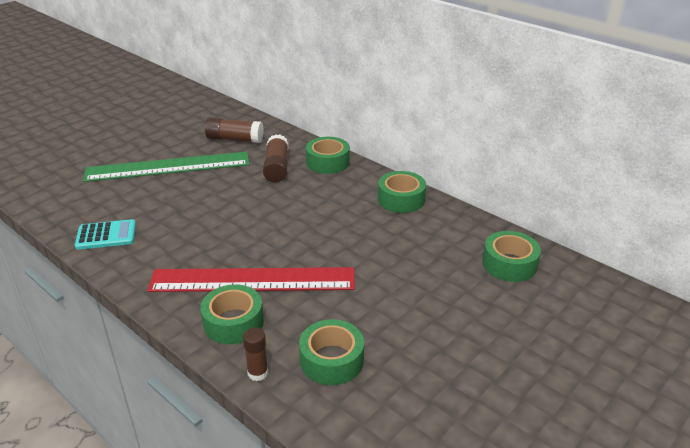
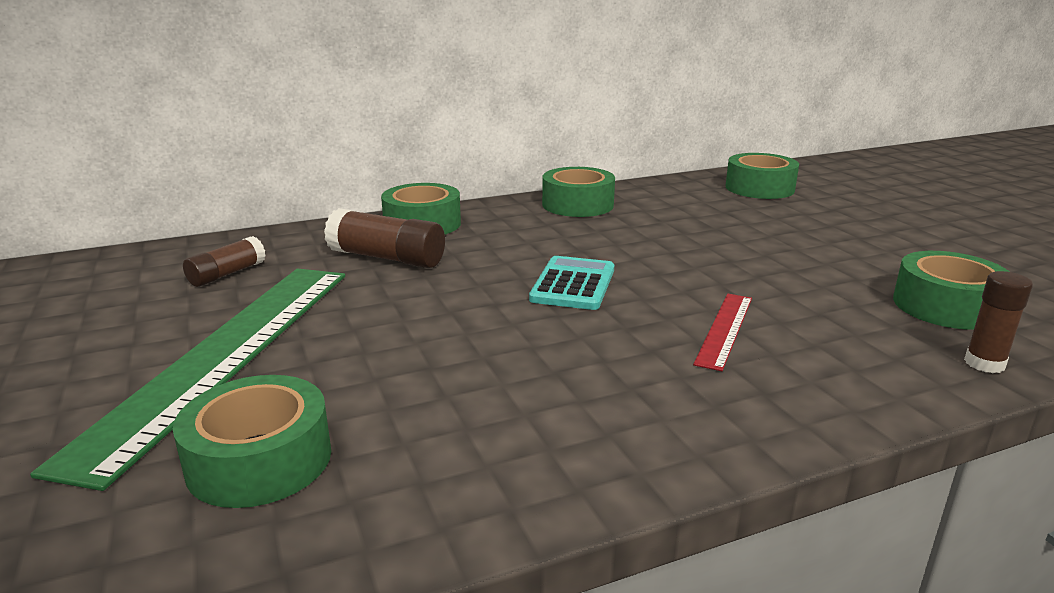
camera: 65 degrees left, 10 degrees down
(106, 235) = (439, 478): turquoise calculator -> turquoise calculator (573, 284)
(233, 322) = (845, 364): green tape -> green tape (259, 460)
(235, 139) = (227, 274): brown glue stick -> brown glue stick, size x0.63
(253, 280) = (724, 329): red ruler -> red ruler, size x0.43

